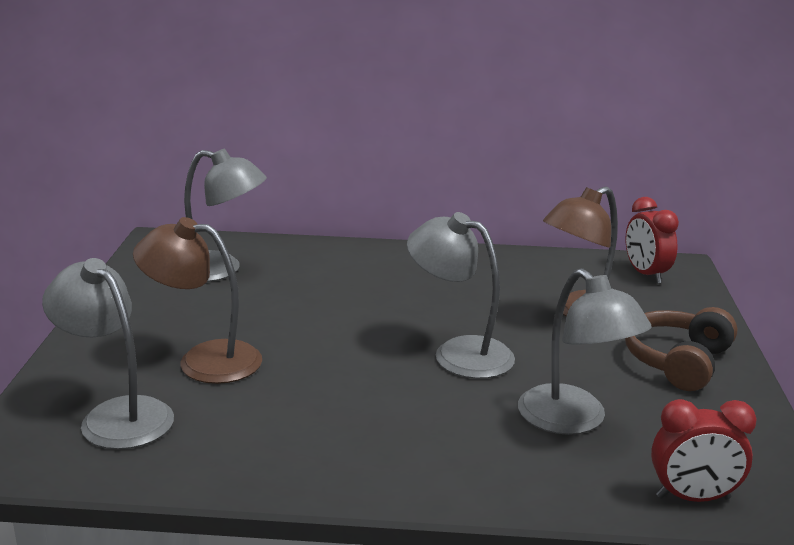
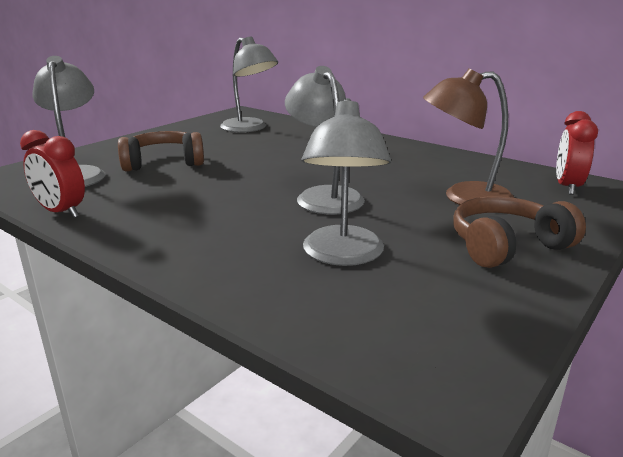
camera: 35 degrees right, 0 degrees up
(204, 360) = (163, 163): brown lamp -> brown headphones
(693, 497) = (358, 341): red clock -> red clock (61, 212)

